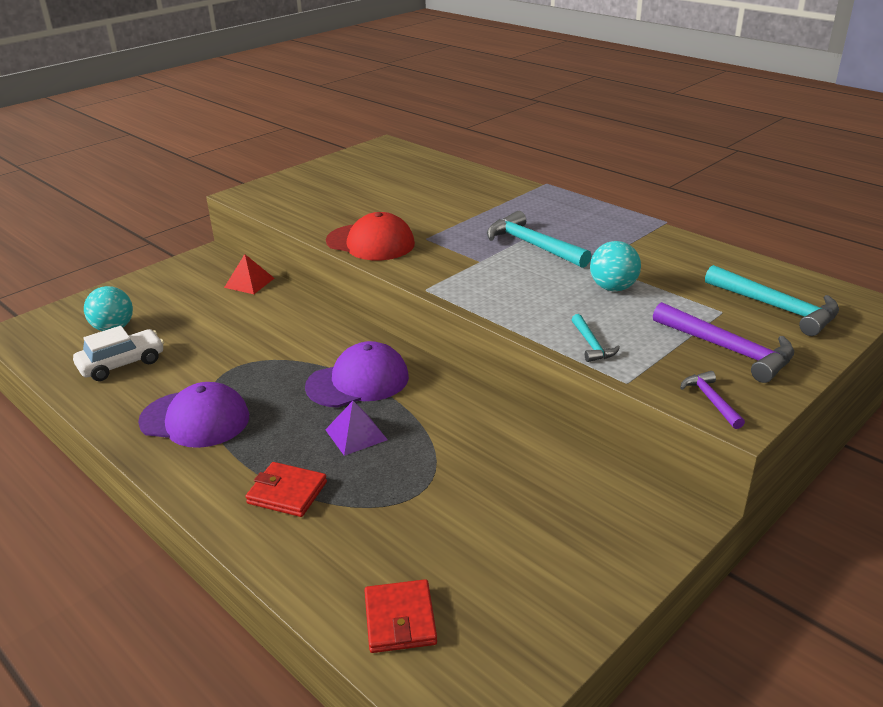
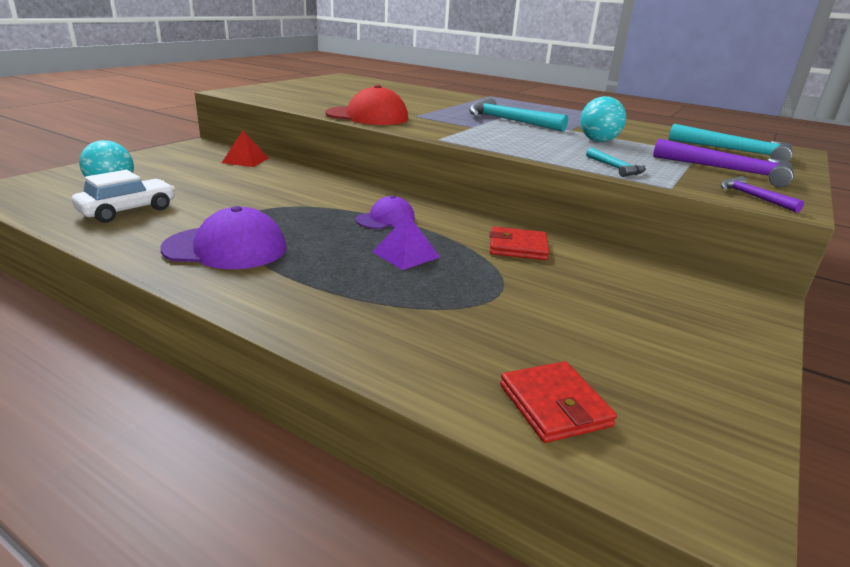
camera: 15 degrees left, 5 degrees down
(287, 493) = (357, 301): red wallet -> red wallet (517, 247)
(358, 381) = (385, 219): purple cap -> purple cap, size x0.60

